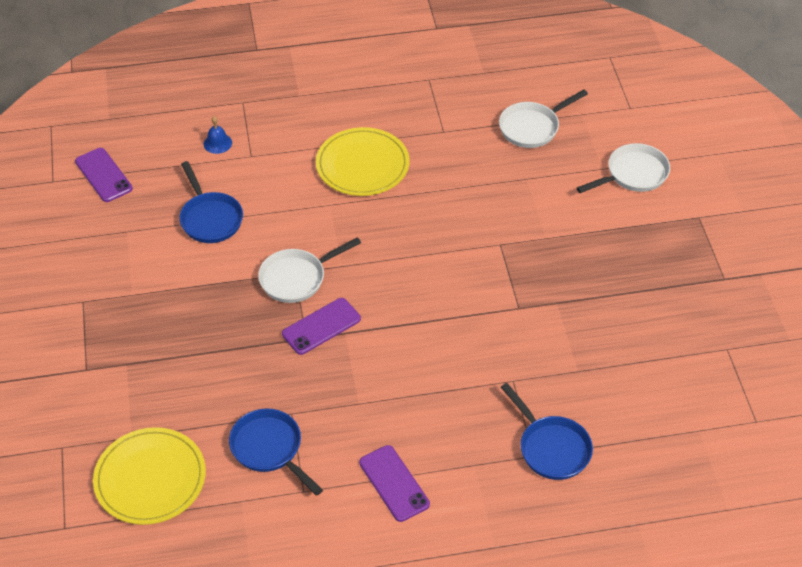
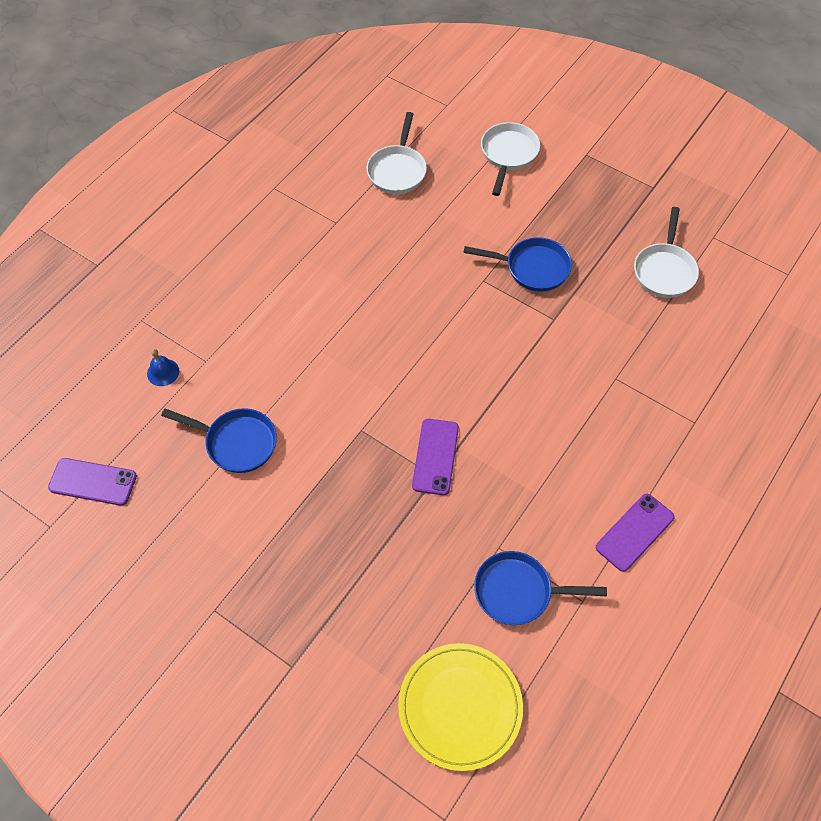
camera: 45 degrees left, 10 degrees up
(296, 278) = (369, 433): white pan -> white pan (664, 270)
(362, 165) = (307, 297): yellow plate -> none
(394, 483) = (634, 532): purple phone -> purple phone turned 60 degrees counterclockwise
(551, 448) = (698, 406): blue pan -> blue pan (533, 268)

